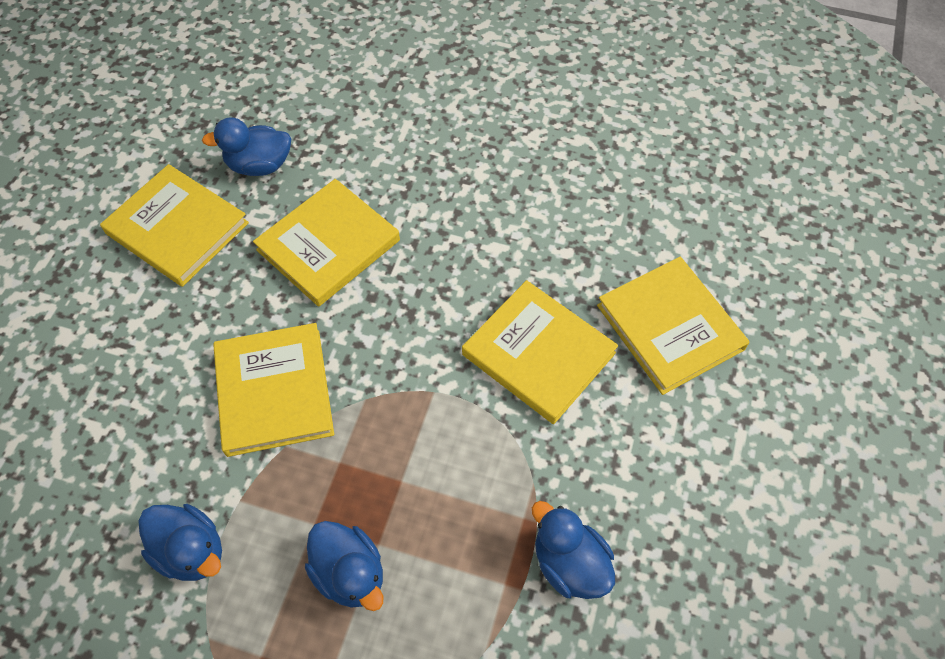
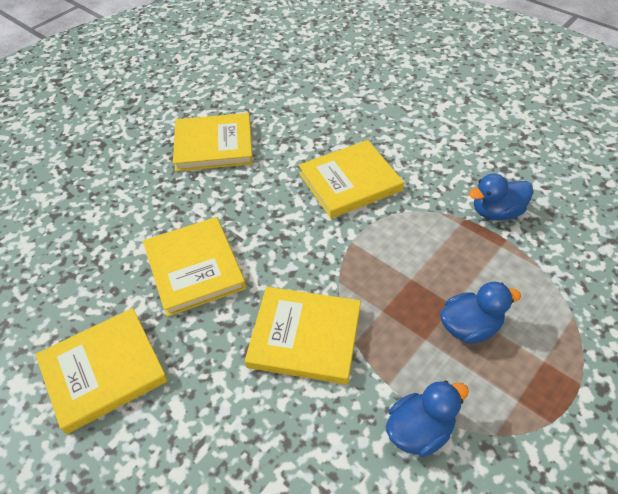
camera: 65 degrees left, 10 degrees down
(259, 165) = (84, 293): blue duck -> none
(669, 327) = (361, 121): yellow book -> yellow book (214, 145)

